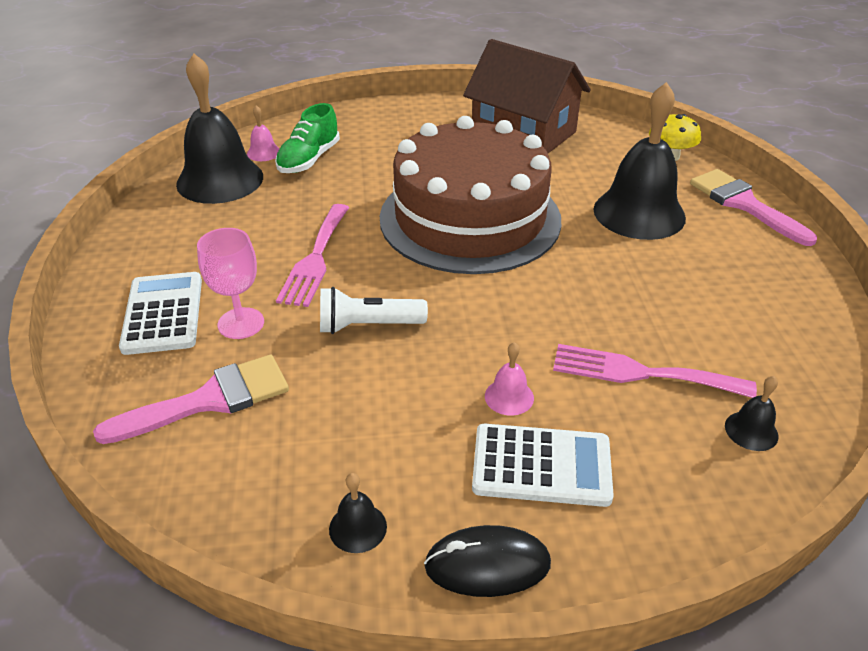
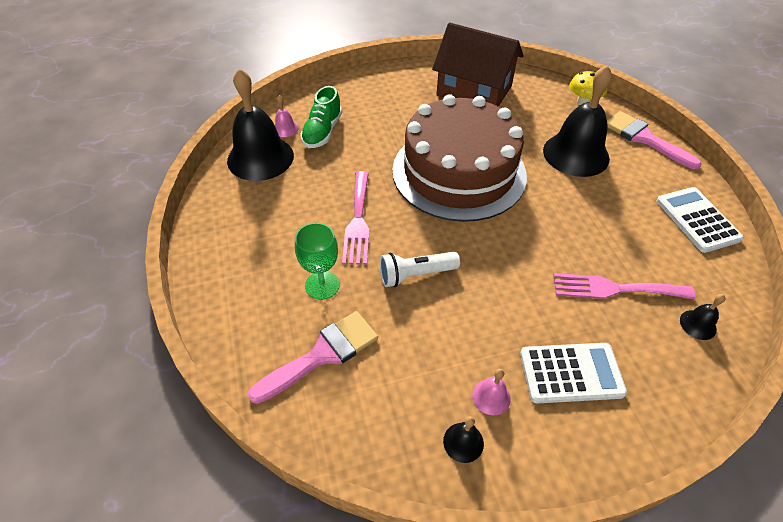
camera: 10 degrees left, 10 degrees up
(163, 313) = (260, 284): white calculator -> white calculator (697, 220)
(241, 323) = (322, 285): pink goblet -> green goblet
(487, 565) = (559, 456): black mouse -> none
(509, 397) = (532, 321): pink bell -> pink bell (491, 397)

